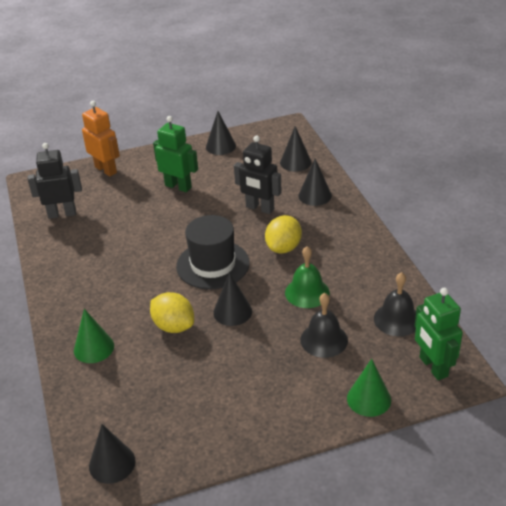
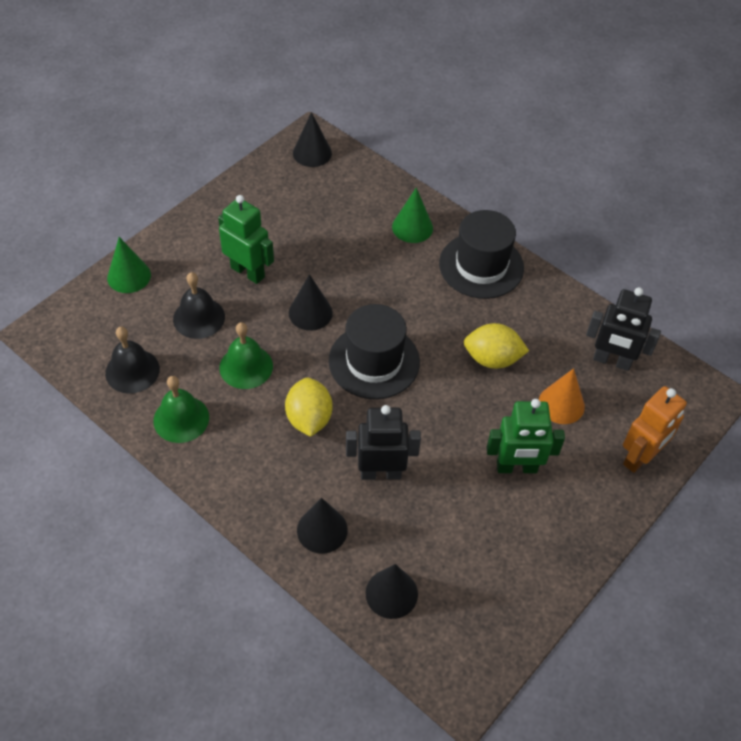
camera: 145 degrees right, 15 degrees up
(62, 214) = (612, 361): black robot -> black robot turned 60 degrees clockwise
(74, 298) = (481, 266): none -> black hat
(106, 170) = (640, 457): orange robot -> orange robot turned 60 degrees counterclockwise
(119, 204) = (561, 404): none -> orange cone
(174, 326) = (357, 275): yellow lemon -> yellow lemon (492, 359)
(220, 146) = (529, 582): black cone -> none
(373, 276) = (181, 419): none -> green bell
(433, 367) = (77, 330): green robot -> green robot (248, 272)

